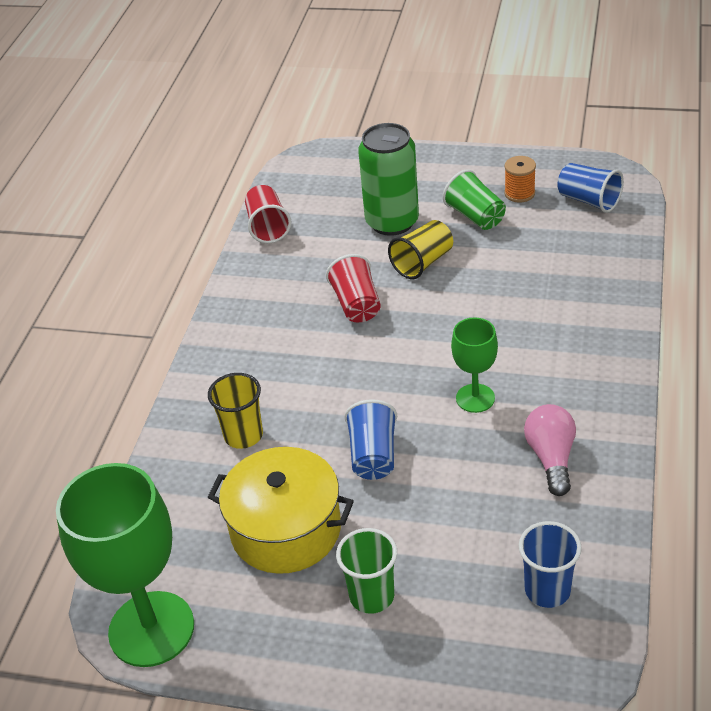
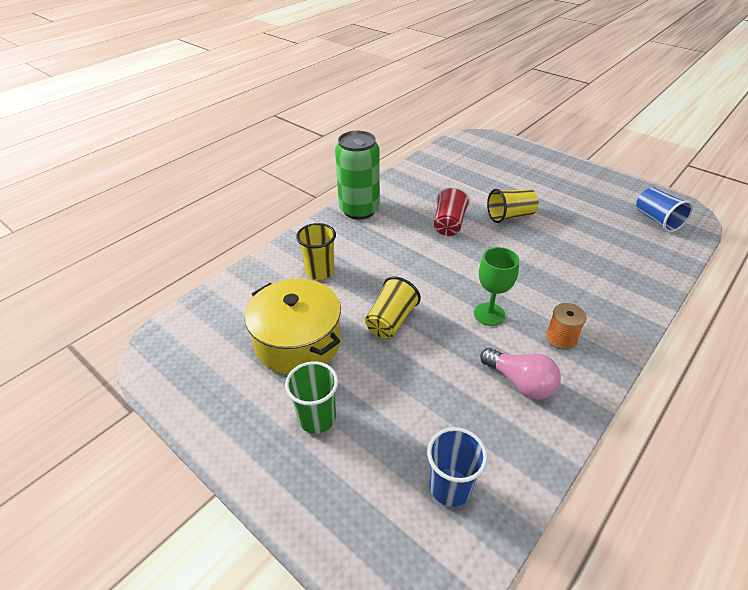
camera: 25 degrees right, 0 degrees up
(151, 629) = (167, 365): green goblet -> none
(268, 227) = (426, 163): red cup -> none
(373, 455) = (391, 321): blue cup -> yellow cup
(392, 222) = (506, 186): green can -> green can (359, 210)
(475, 216) = (565, 202): green cup -> none
(519, 193) = (606, 199): orange spool -> orange spool (561, 338)
(551, 458) = (520, 382): pink light bulb -> pink light bulb turned 105 degrees clockwise

